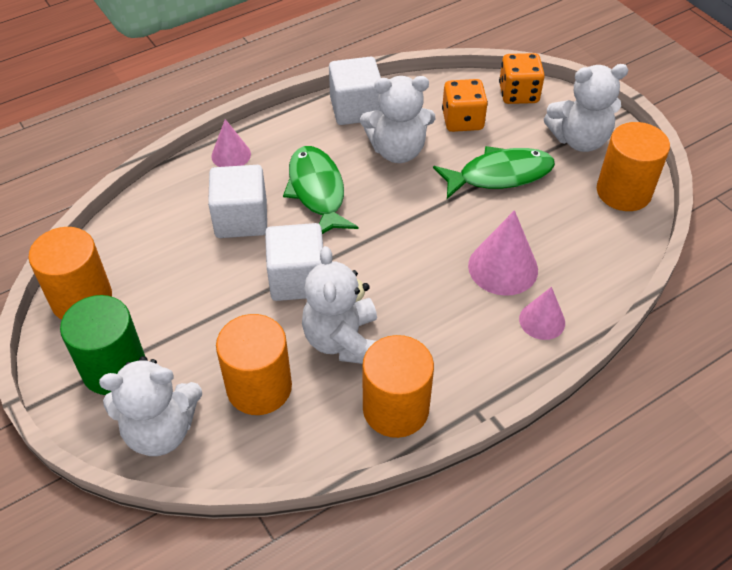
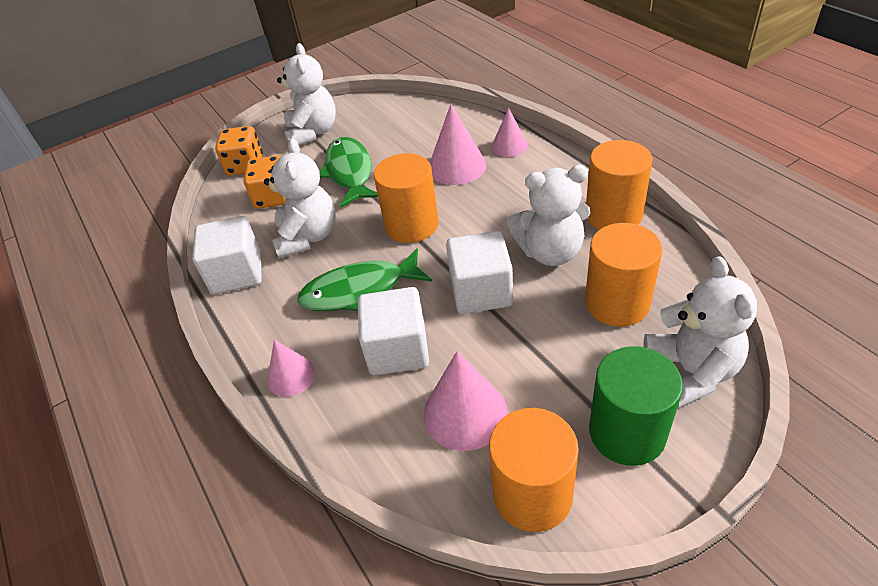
camera: 85 degrees left, 5 degrees down
(165, 262) = (465, 413): none -> pink cone
(623, 192) = (375, 111): orange cylinder -> orange cylinder (411, 225)

